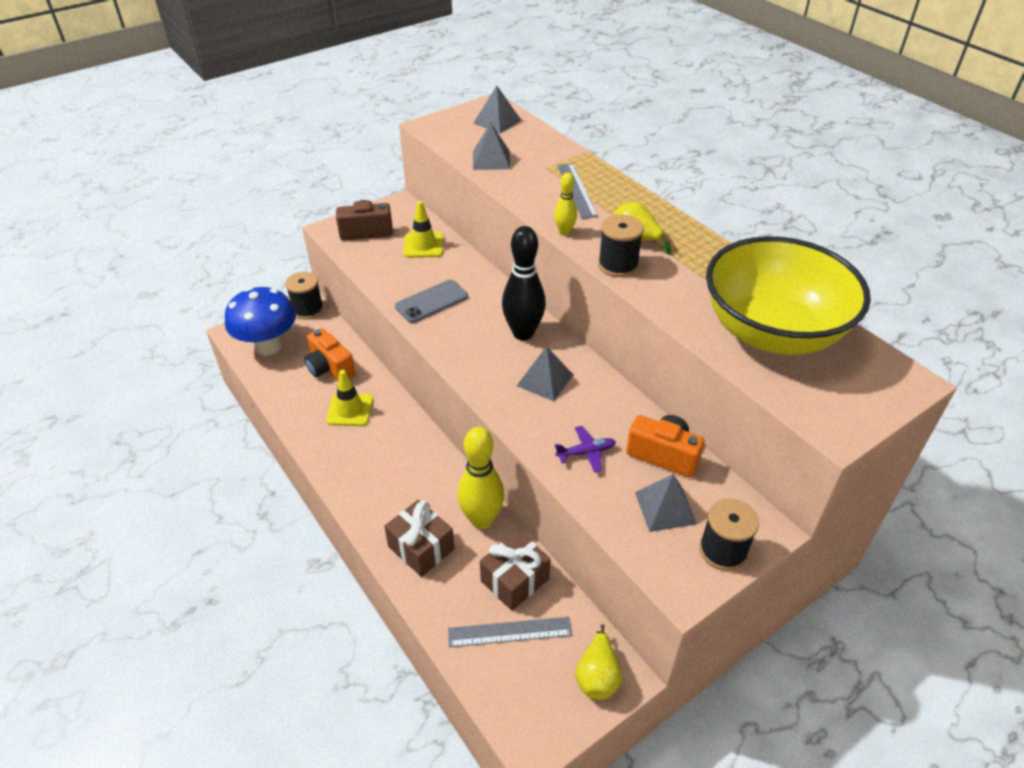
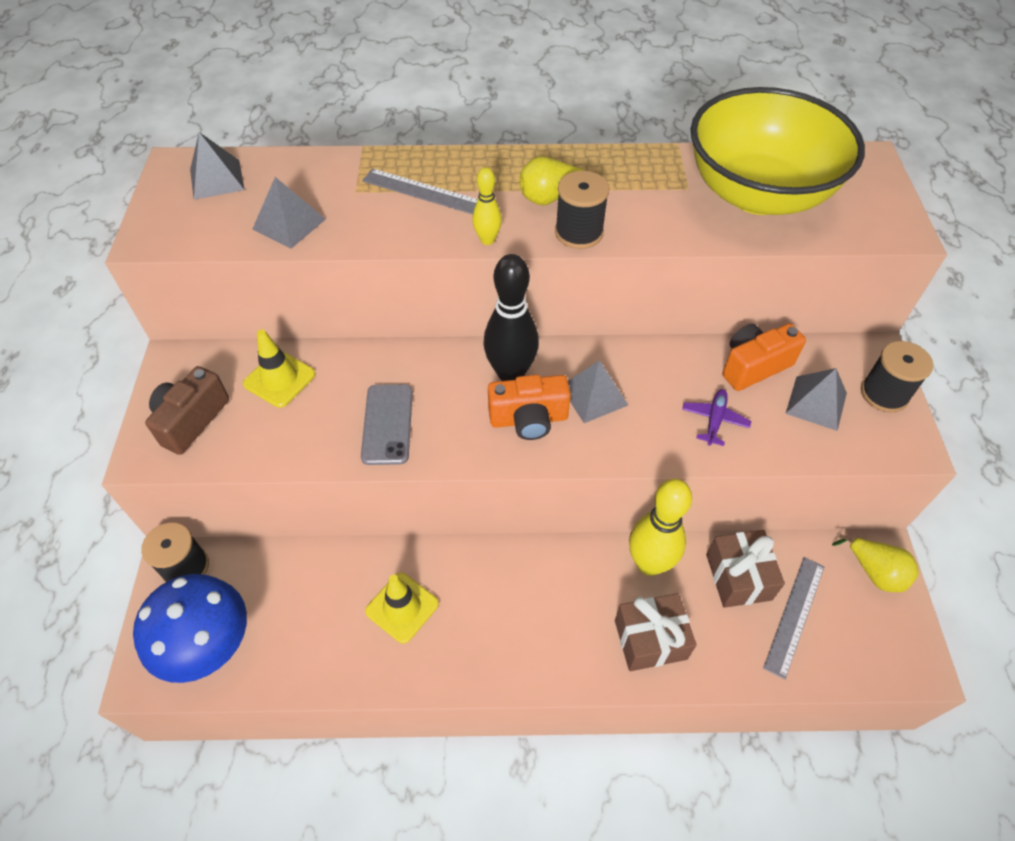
camera: 55 degrees left, 10 degrees up
(330, 368) = (314, 594): orange camera -> orange camera (529, 419)

